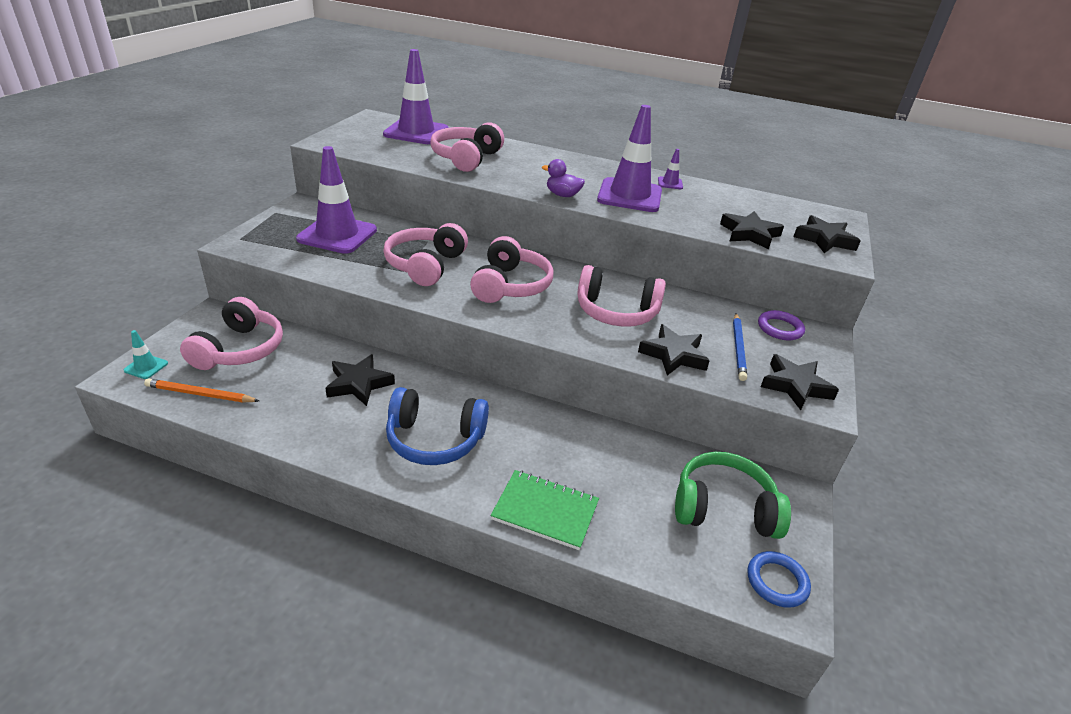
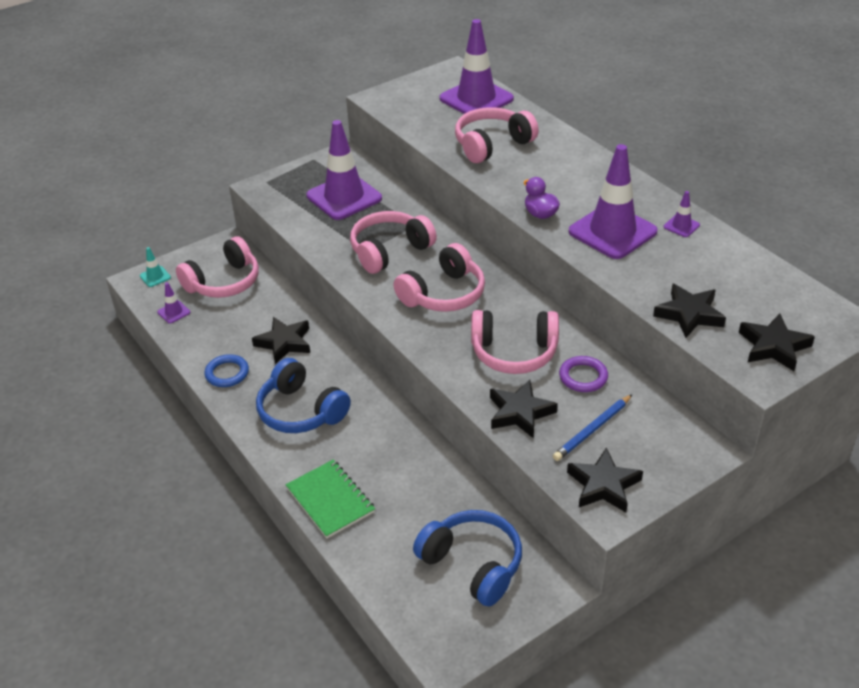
camera: 40 degrees right, 5 degrees up
(200, 394) = (174, 312): orange pencil -> purple traffic cone
(616, 312) = (514, 352): pink headphones -> pink headphones turned 45 degrees counterclockwise
(723, 508) = (472, 564): green headphones -> blue headphones
(777, 581) = (452, 635): blue ring -> blue ring (227, 373)
(780, 328) = (665, 426): purple ring -> purple ring (583, 377)

